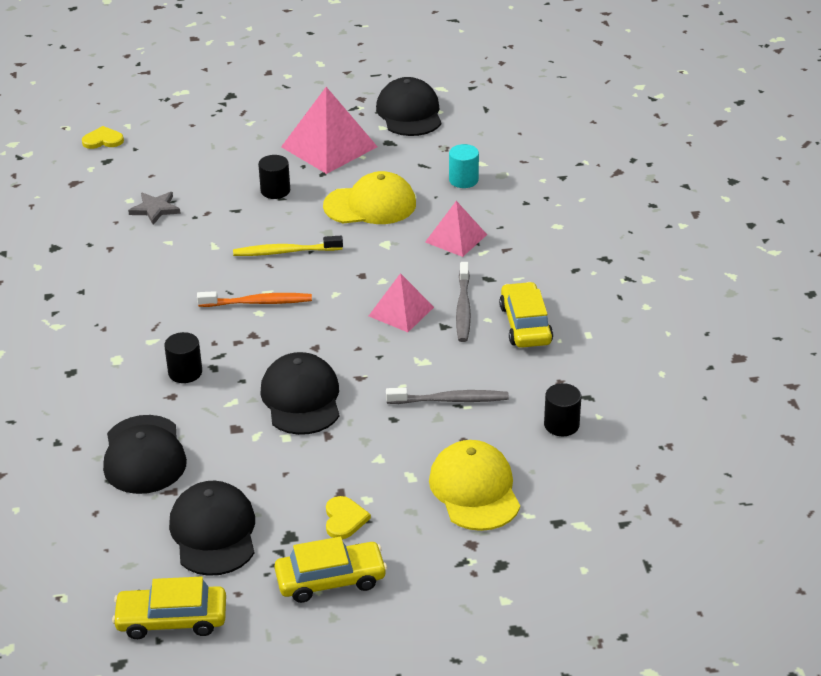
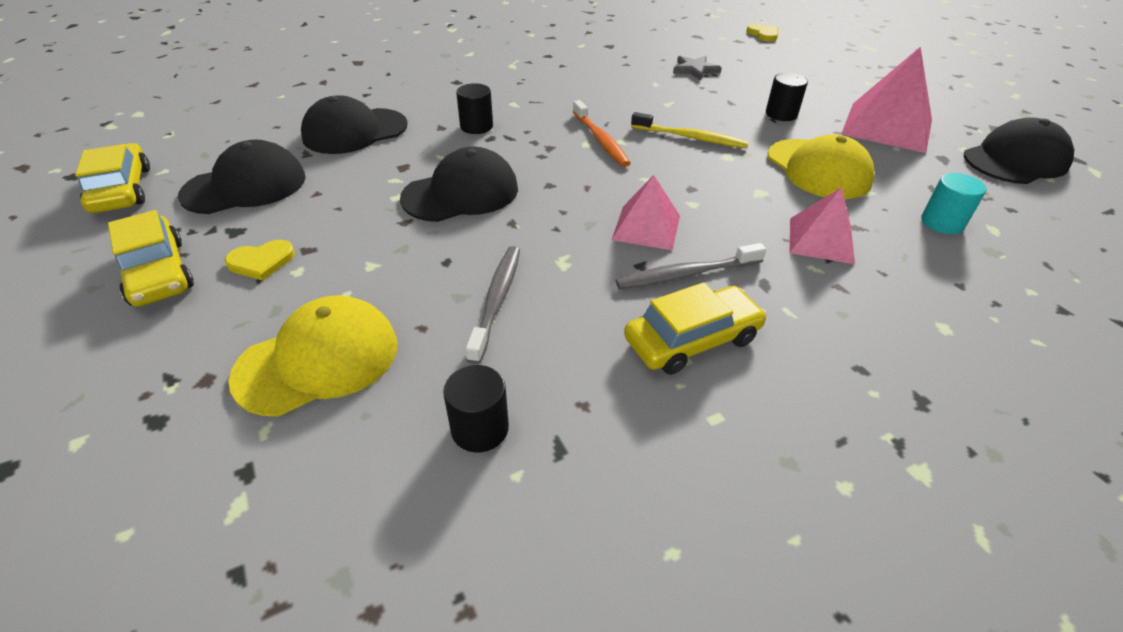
camera: 70 degrees right, 5 degrees up
(285, 252) = (691, 138): yellow toothbrush -> yellow toothbrush turned 135 degrees clockwise
(450, 400) = (497, 300): grey toothbrush -> grey toothbrush turned 150 degrees counterclockwise

